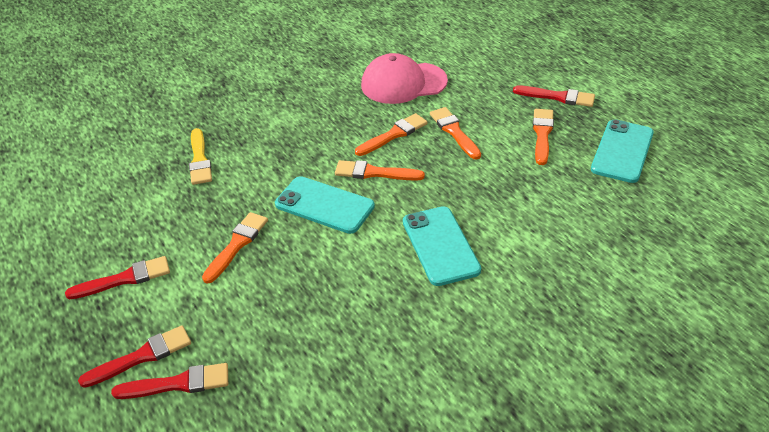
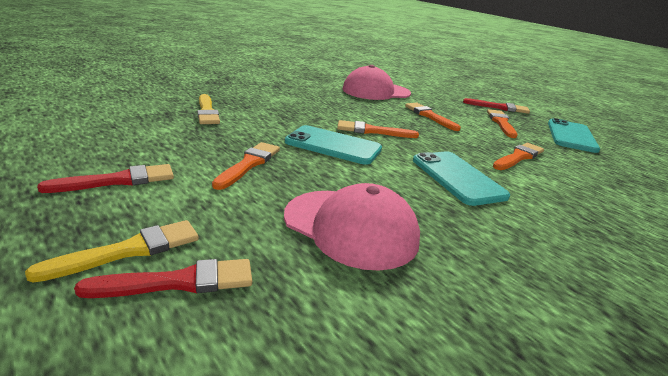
camera: 10 degrees left, 15 degrees down
(141, 356) = (128, 251): red brush -> yellow brush
(315, 322) = (351, 228): none -> pink cap
(393, 135) = (380, 113): orange brush -> orange brush (518, 157)

